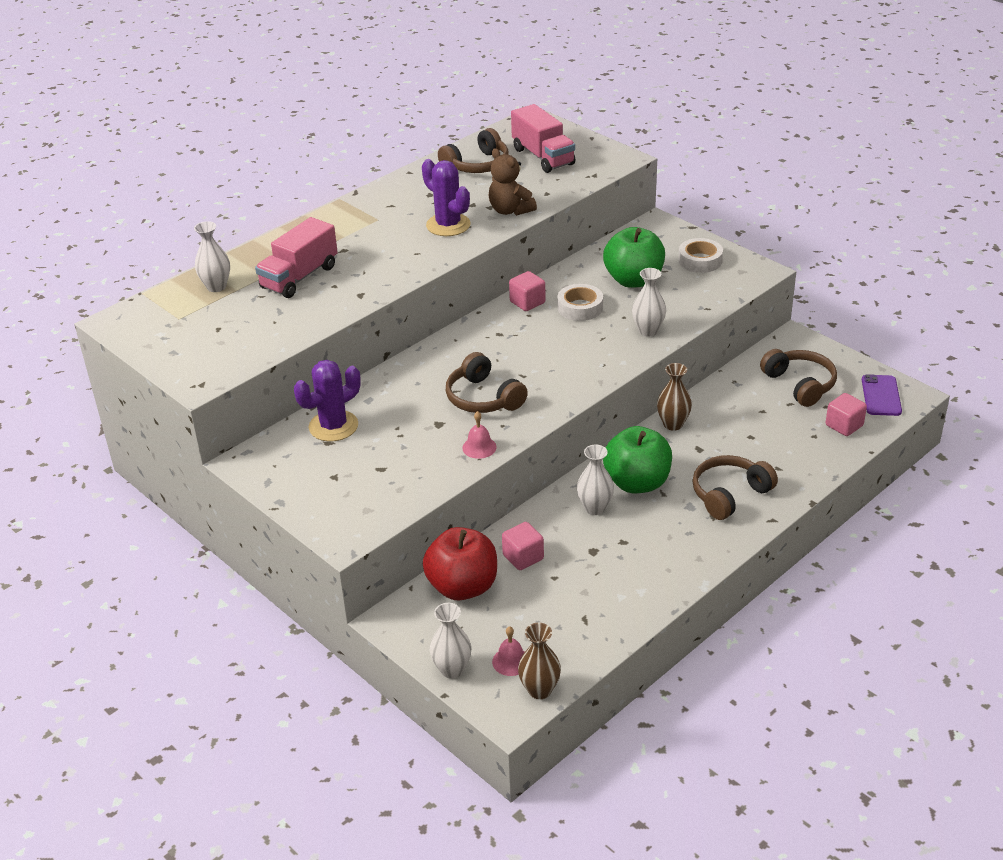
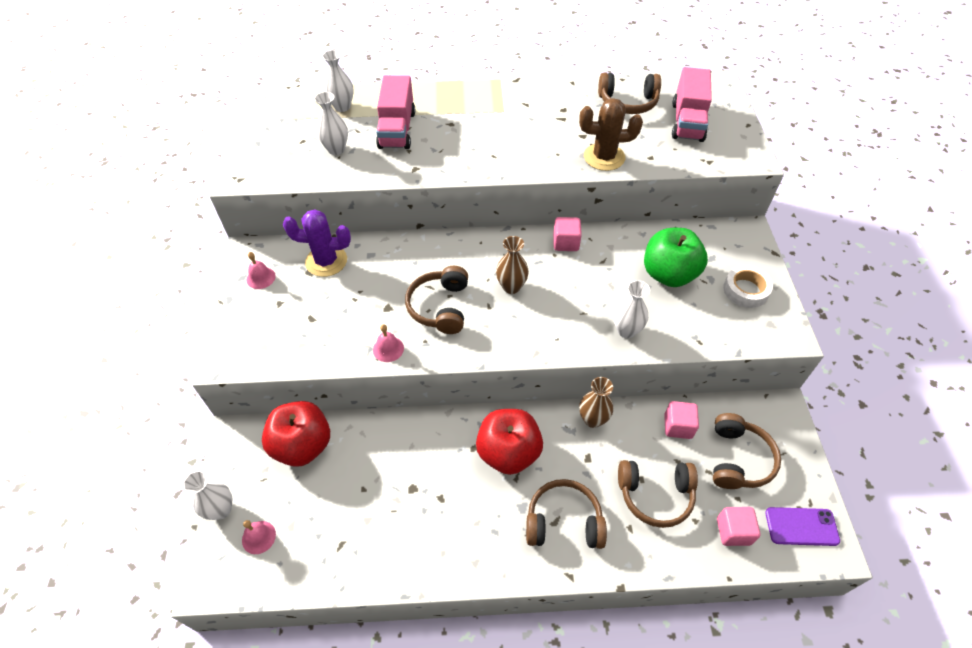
camera: 40 degrees right, 15 degrees up
(287, 471) = (261, 278): none -> pink bell
(299, 277) = (397, 129): pink truck -> pink truck turned 75 degrees counterclockwise
(448, 225) = (544, 144): purple cactus -> none
(510, 210) = (604, 157): brown teddy bear -> brown cactus
(523, 557) = (364, 453): pink cube -> pink cube (678, 426)
(539, 690) = (246, 580): brown vase -> brown vase (511, 287)
(580, 307) = (598, 273): white tape -> none
(595, 508) = (455, 451): white vase -> white vase (336, 149)
(637, 483) = (508, 452): green apple -> red apple
(771, 439) = (655, 495): none -> brown headphones
(881, 396) = (801, 526): purple phone -> purple phone turned 45 degrees clockwise

